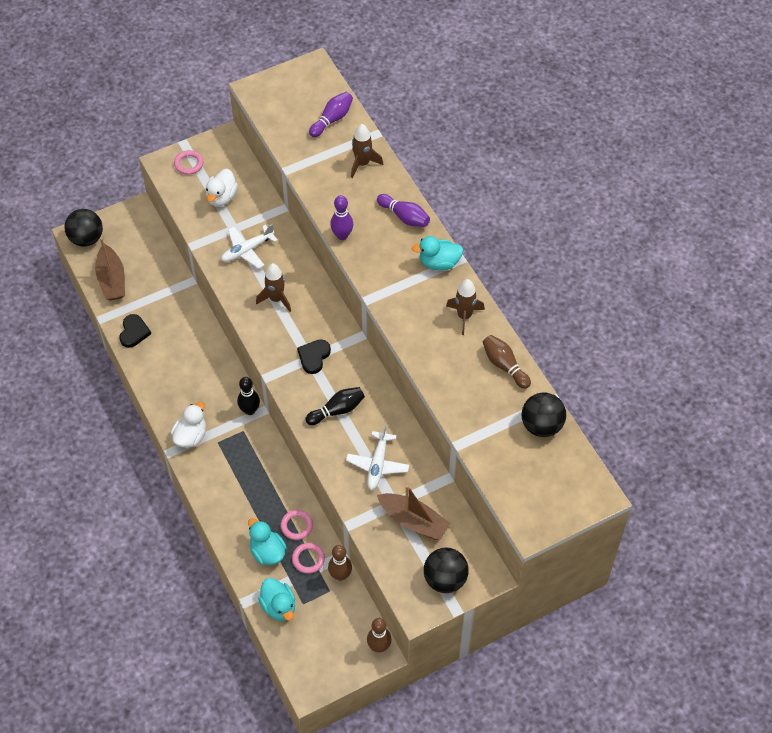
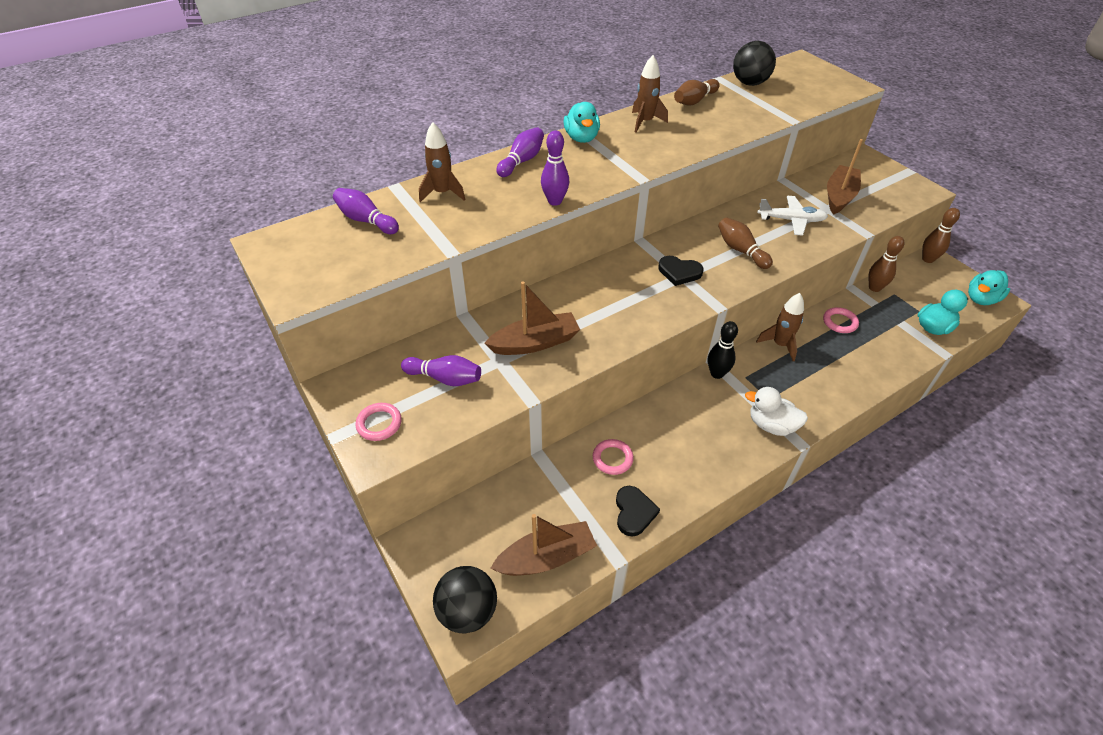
camera: 95 degrees left, 10 degrees down
(134, 332) = (634, 512): black heart -> black heart turned 90 degrees clockwise
(222, 197) = (445, 378): white duck -> purple bowling pin
(247, 250) = (535, 343): white plane -> brown boat
(267, 552) = (880, 341): turquoise duck -> turquoise duck (981, 299)
(276, 299) = (606, 309): brown rocket -> brown rocket (780, 344)
(308, 559) = (871, 311): pink ring -> pink ring (612, 458)
(337, 410) = (741, 250): black bowling pin -> brown bowling pin
(445, 579) = (885, 177): black ball -> none

